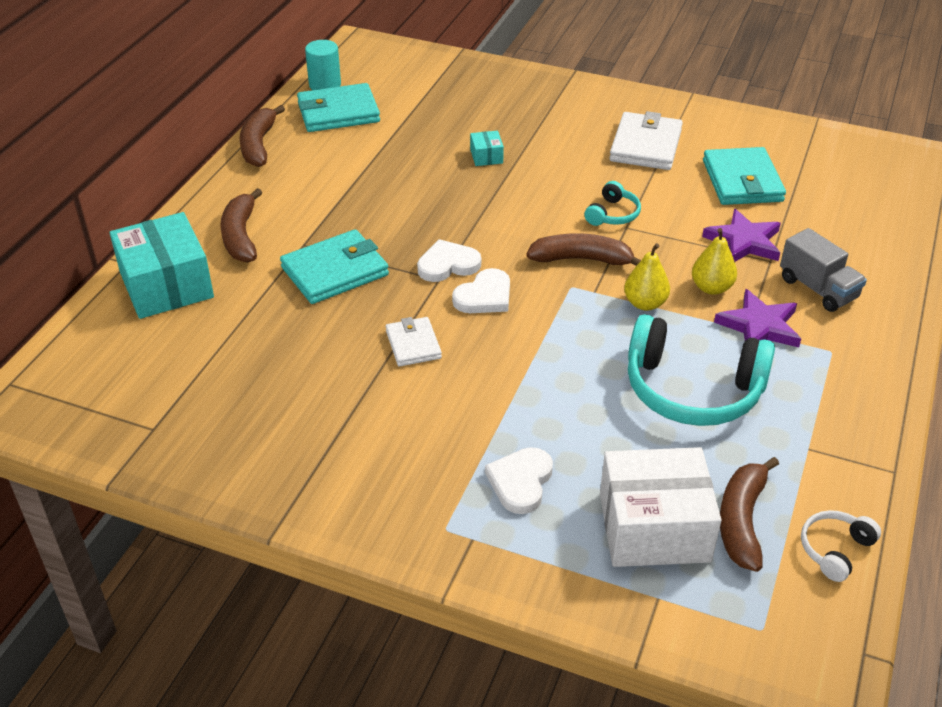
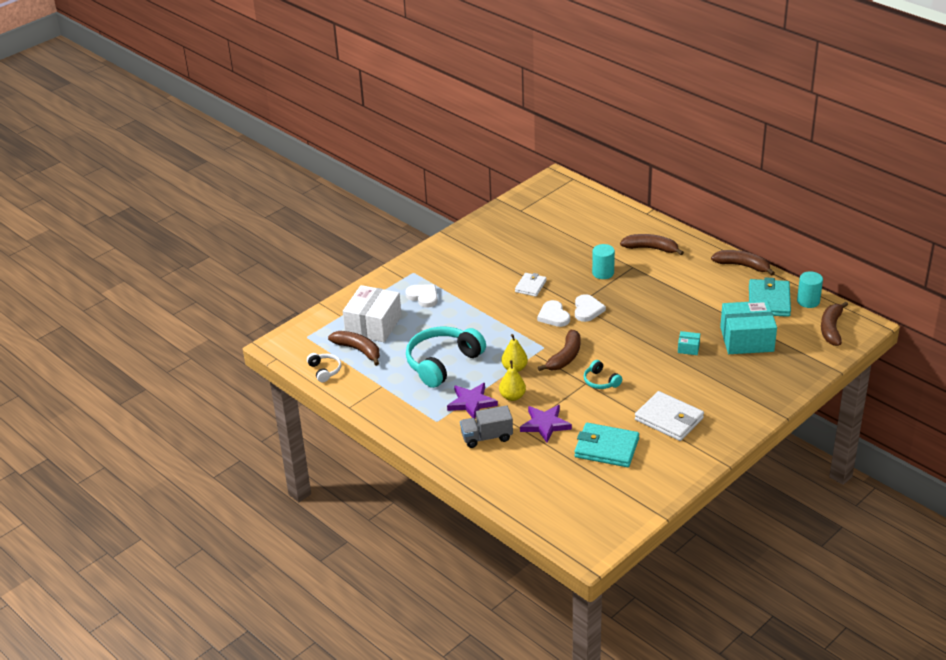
camera: 115 degrees right, 5 degrees down
(166, 285) = (621, 222): turquoise box -> turquoise box (747, 339)
(335, 271) = (603, 273): turquoise wallet -> turquoise cylinder
(378, 62) = (831, 329): none -> brown banana
(413, 344) = (530, 286): white wallet -> white wallet turned 75 degrees counterclockwise

